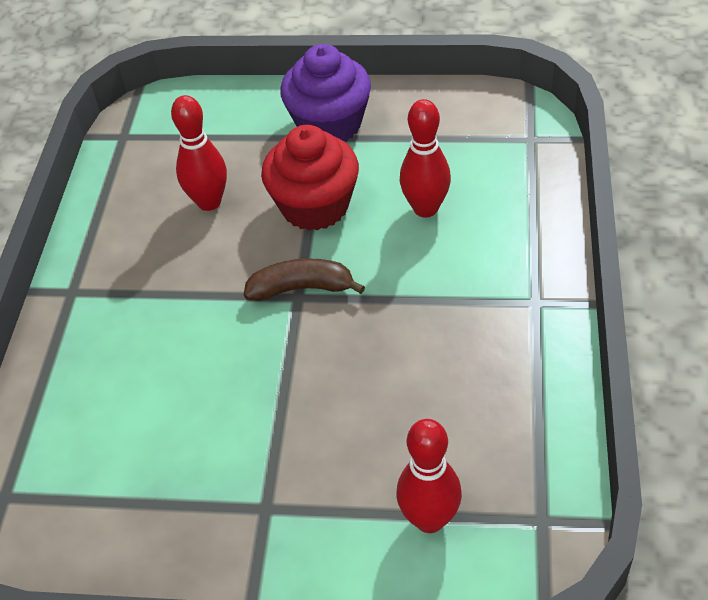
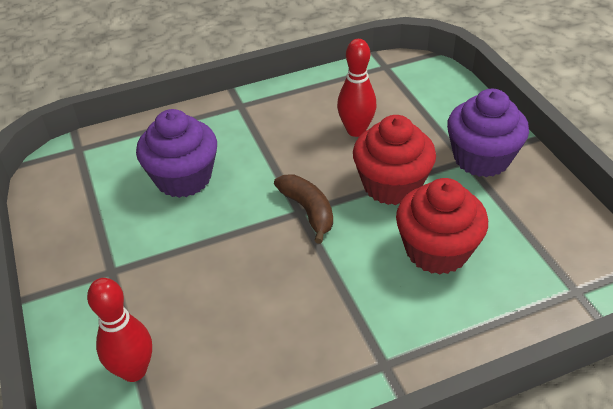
camera: 60 degrees right, 5 degrees down
(159, 389) = (183, 178): none -> purple cupcake
(425, 208) = (437, 250): red bowling pin -> red cupcake

